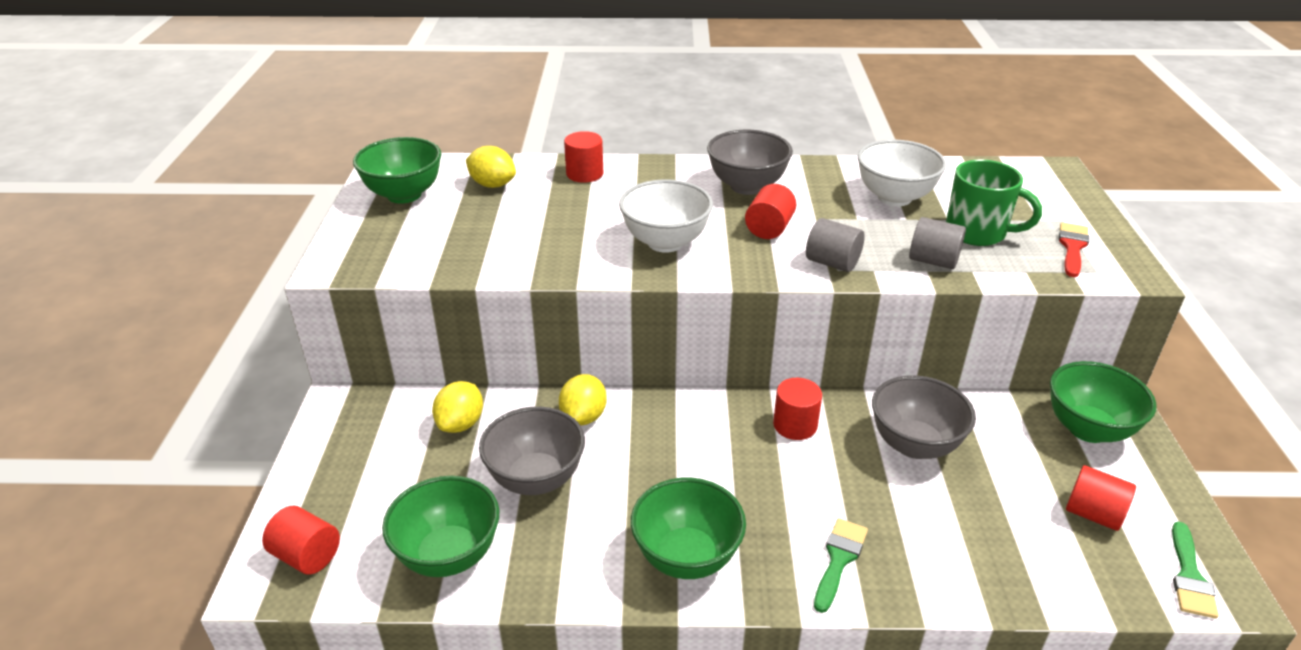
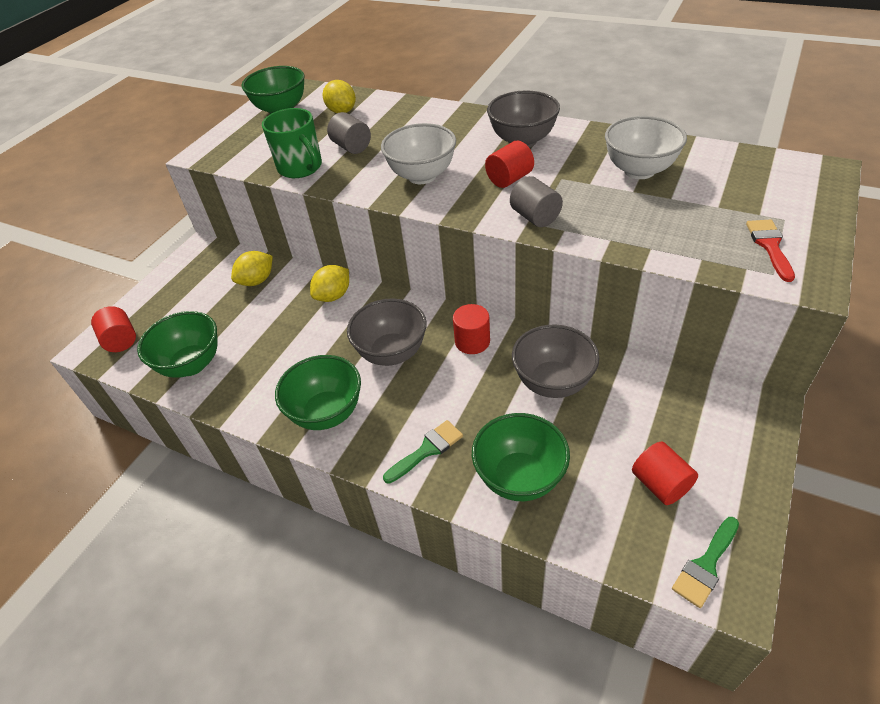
camera: 30 degrees right, 10 degrees up
(536, 479) = (274, 330): grey bowl -> grey bowl (392, 353)
(584, 174) = (410, 112): red cylinder -> none
(933, 261) = (623, 232): grey cylinder -> grey cylinder (351, 147)
(977, 232) = (687, 215): green mug -> green mug (300, 168)
(1072, 247) = (769, 246): red brush -> red brush turned 45 degrees counterclockwise
(1088, 429) = (717, 413): green bowl -> green bowl (519, 478)

